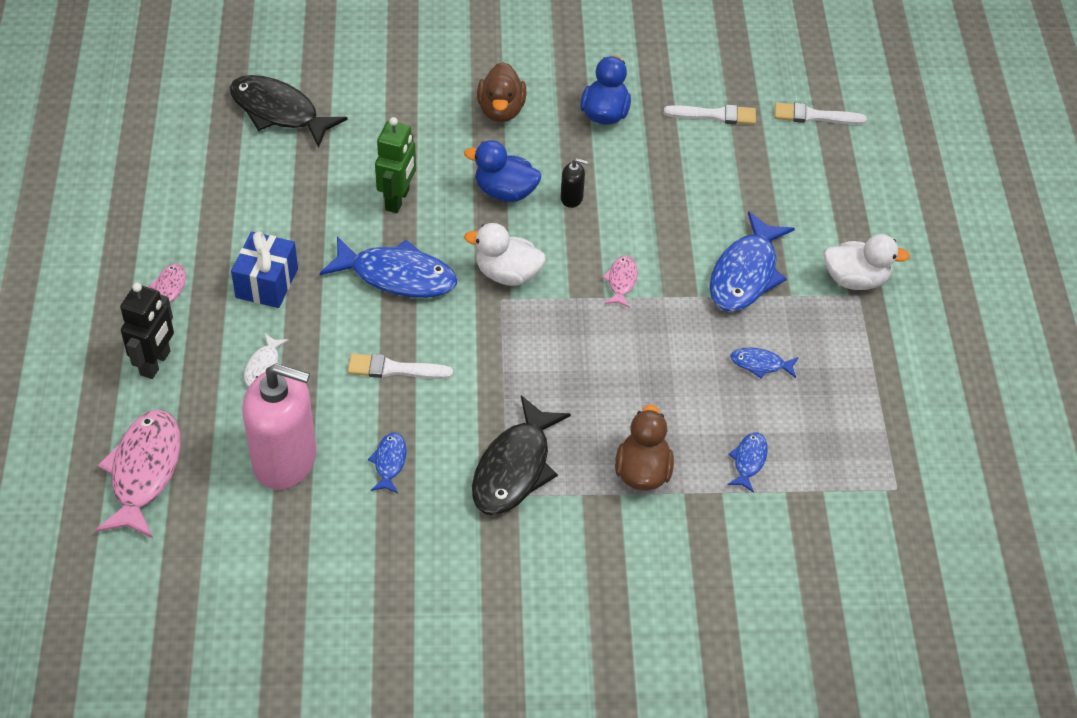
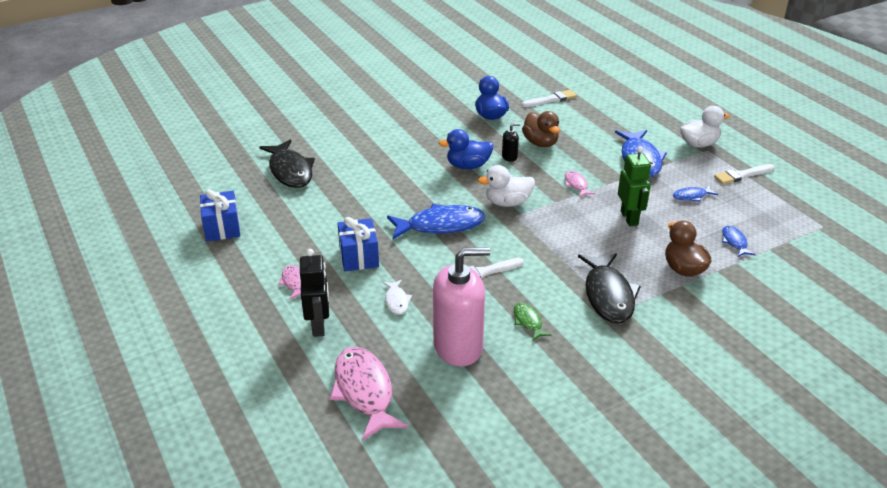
camera: 25 degrees left, 15 degrees down
(143, 173) = (222, 228): none -> blue gift
(279, 112) = (290, 171): black fish -> black fish turned 120 degrees counterclockwise
(389, 462) = (528, 322): blue fish -> green fish
(398, 200) = (406, 189): green robot -> green robot (629, 218)
(501, 110) = (429, 131): brown duck -> brown duck (540, 143)
(814, 116) = (603, 85): white brush -> white brush (742, 175)

